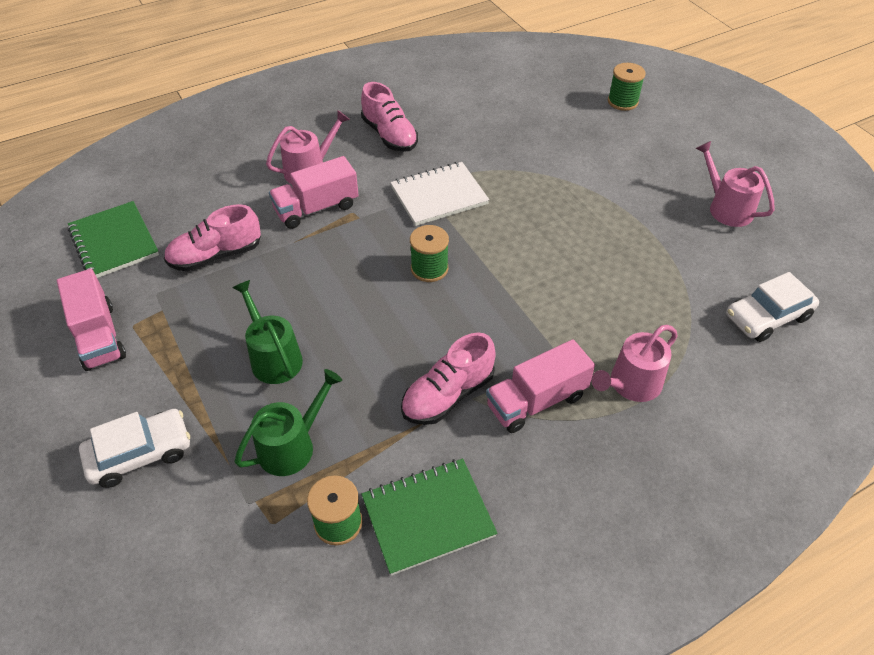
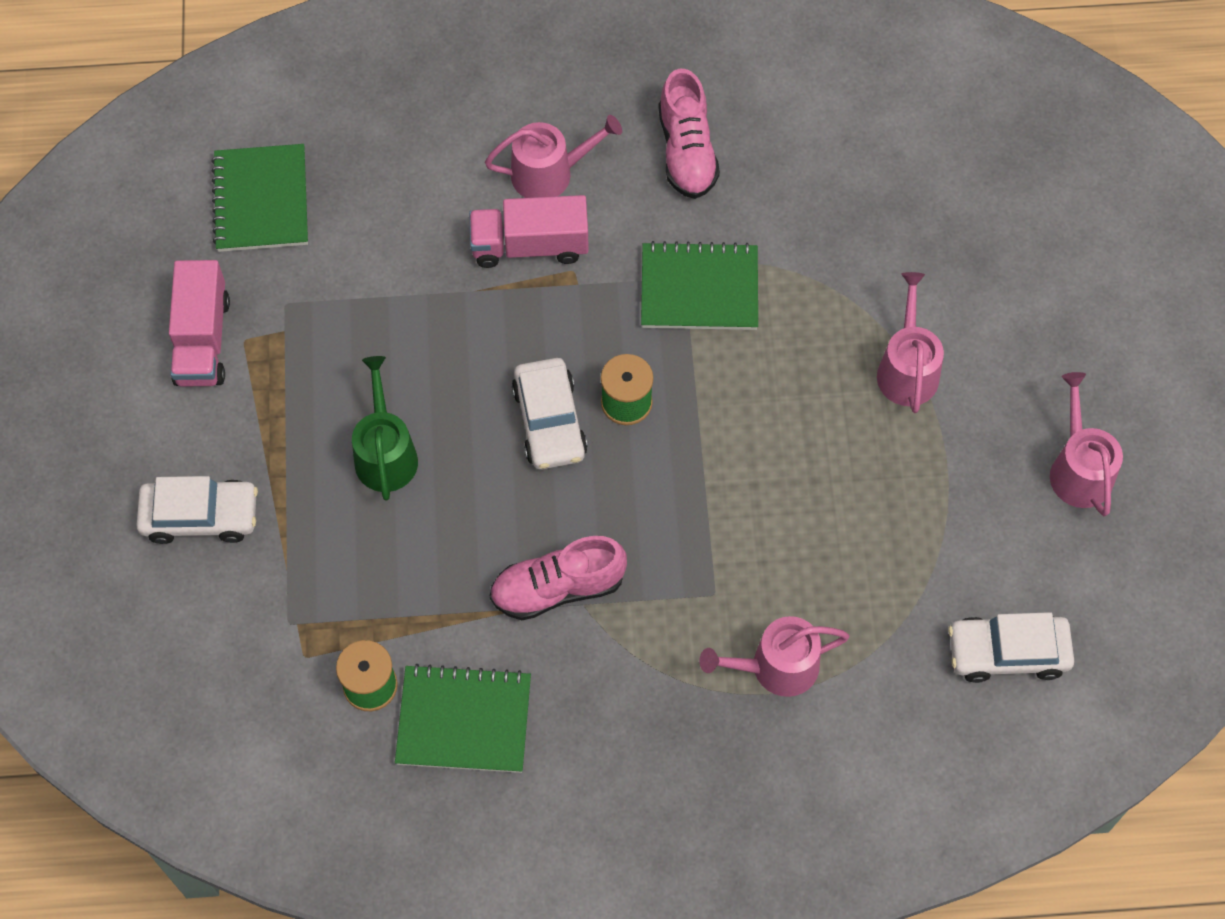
camera: 25 degrees right, 15 degrees up
(216, 255) = (375, 273): pink shoe -> none
(292, 446) = (360, 576): green watering can -> none
(383, 297) = (549, 421): none -> white car
(439, 196) = (699, 289): white notebook -> green notebook
(536, 401) = (653, 639): pink truck -> none
(591, 194) = (907, 369): none -> pink watering can
(622, 101) = (1063, 218): green spool -> none

